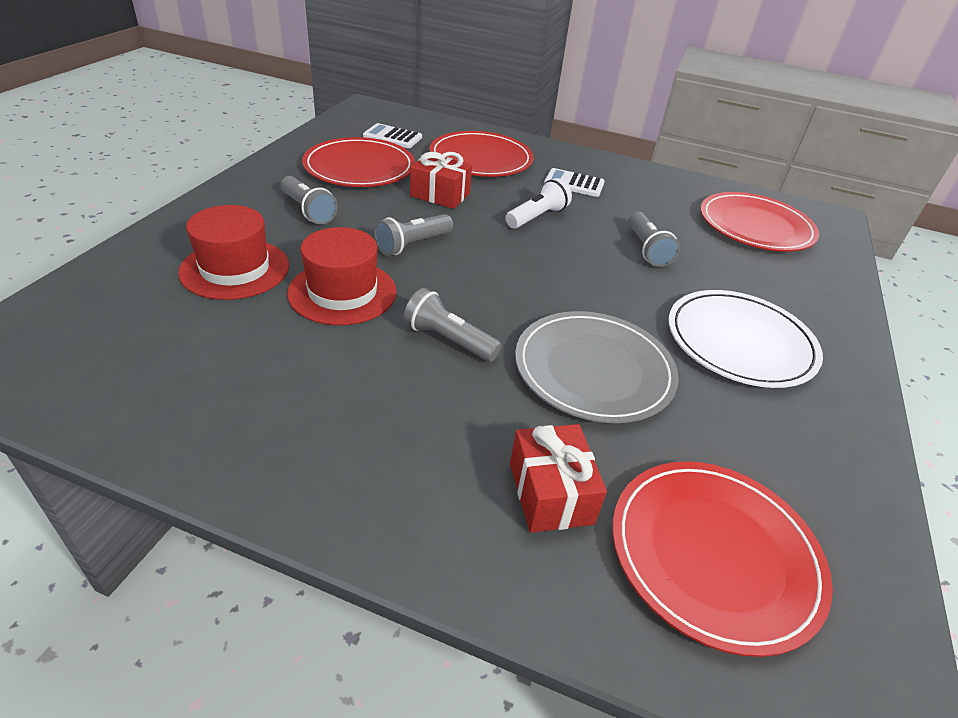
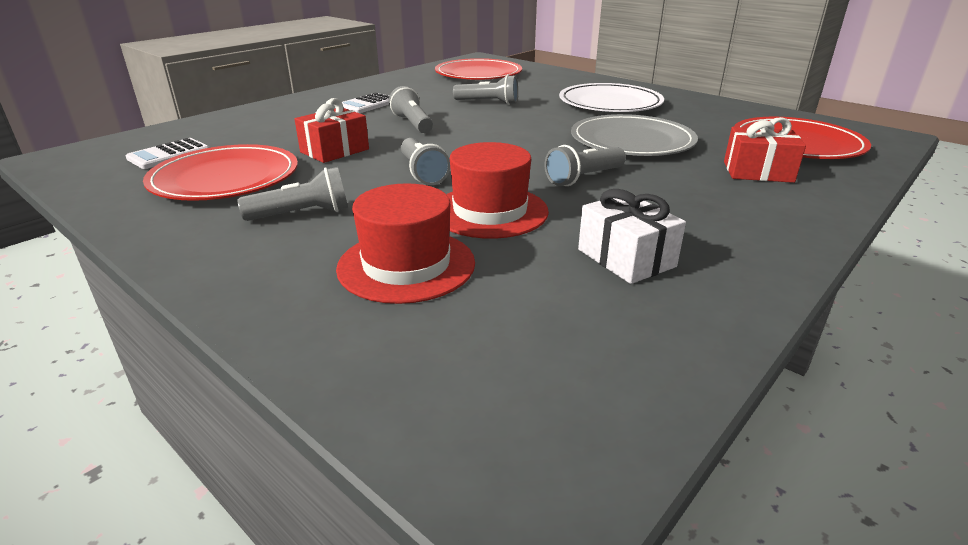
camera: 65 degrees left, 10 degrees down
(267, 380) = (626, 258): none -> white gift
(481, 159) = (278, 126): red plate -> none
(537, 217) = (412, 124): white flashlight -> grey flashlight

